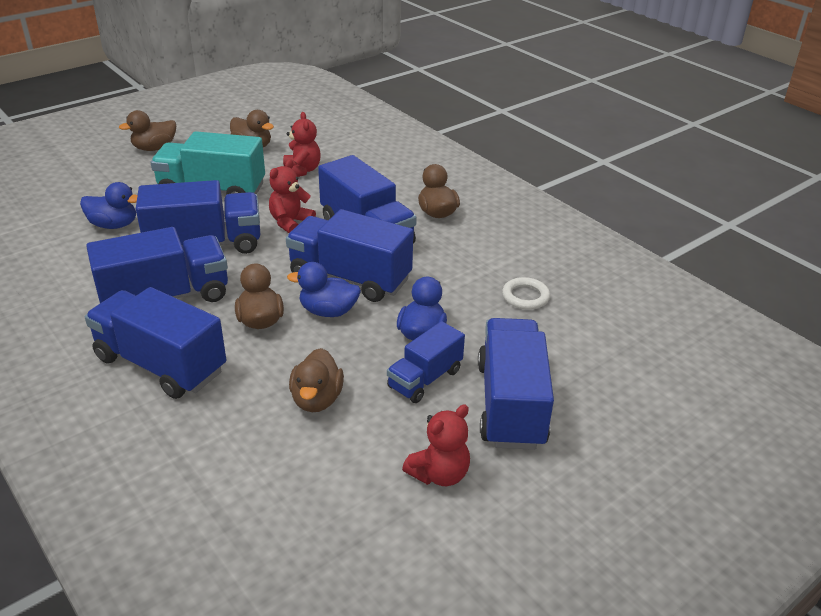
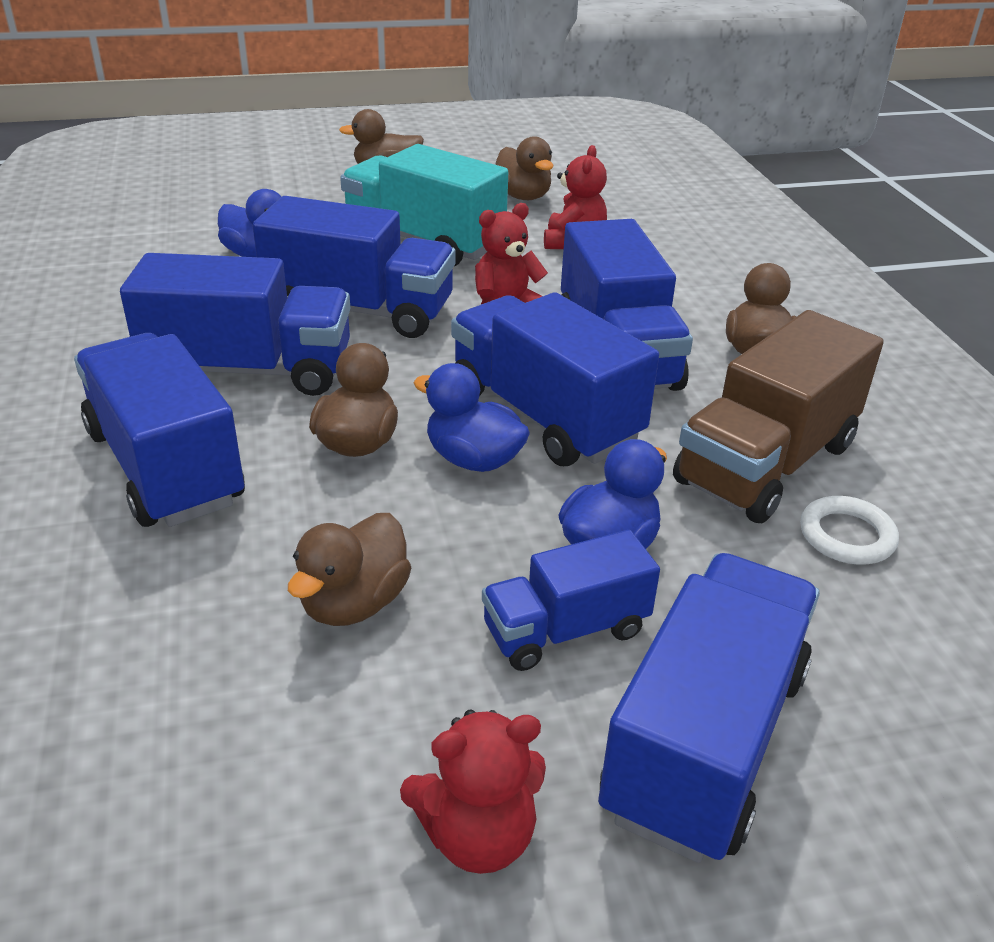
camera: 25 degrees right, 0 degrees up
(472, 272) = (766, 463): none -> brown truck

